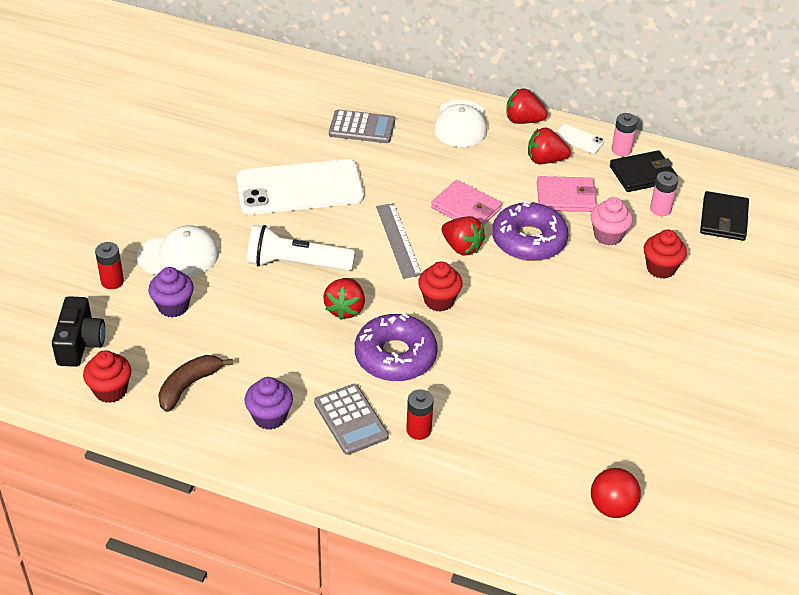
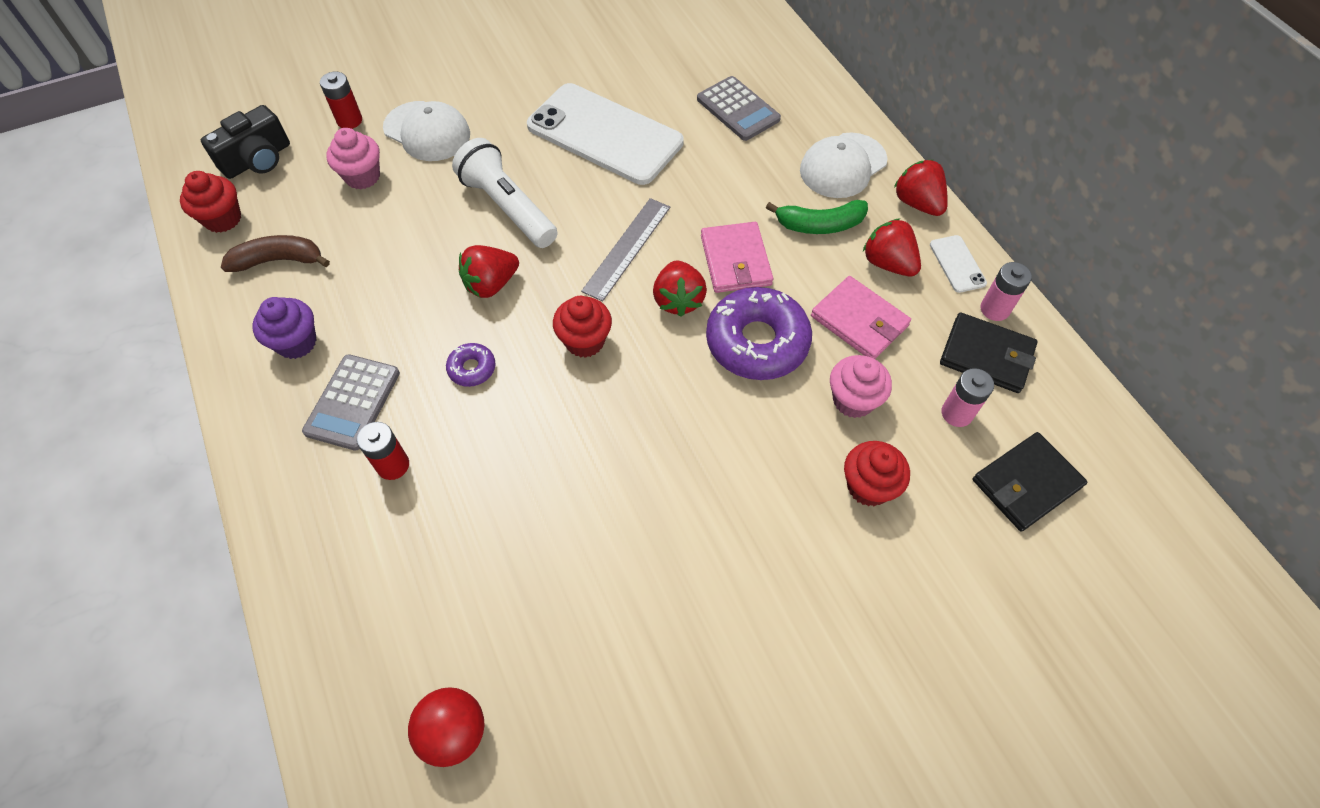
camera: 45 degrees right, 15 degrees up
(173, 306) = (362, 176): purple cupcake -> pink cupcake
(395, 356) = (472, 368): purple donut -> purple donut, size x0.46
(487, 162) = (820, 225): none -> green banana

